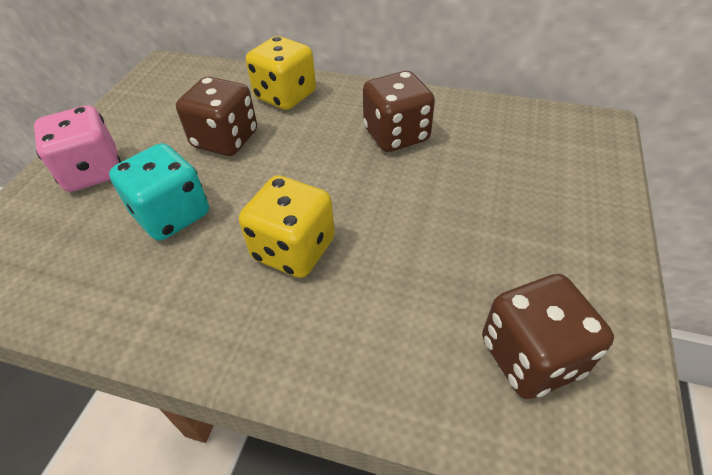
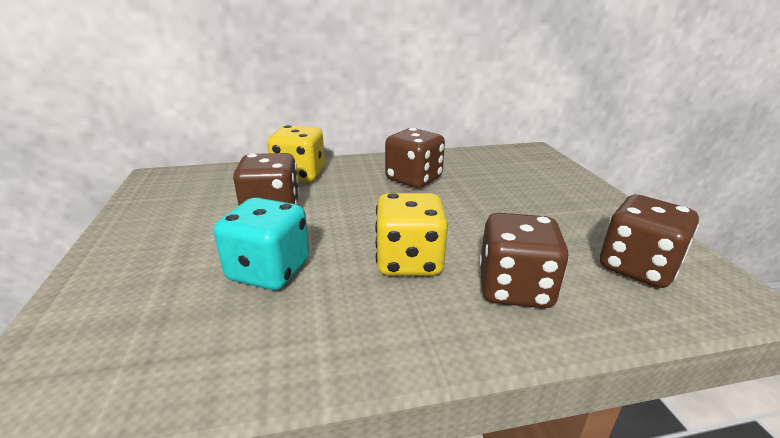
camera: 30 degrees left, 20 degrees down
(93, 172) = (144, 263): pink dice -> none
(363, 324) = (514, 288): none -> brown dice

